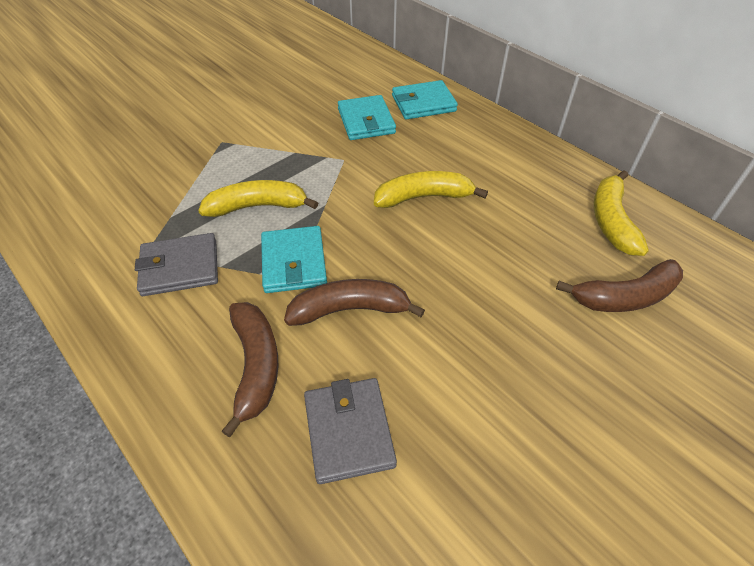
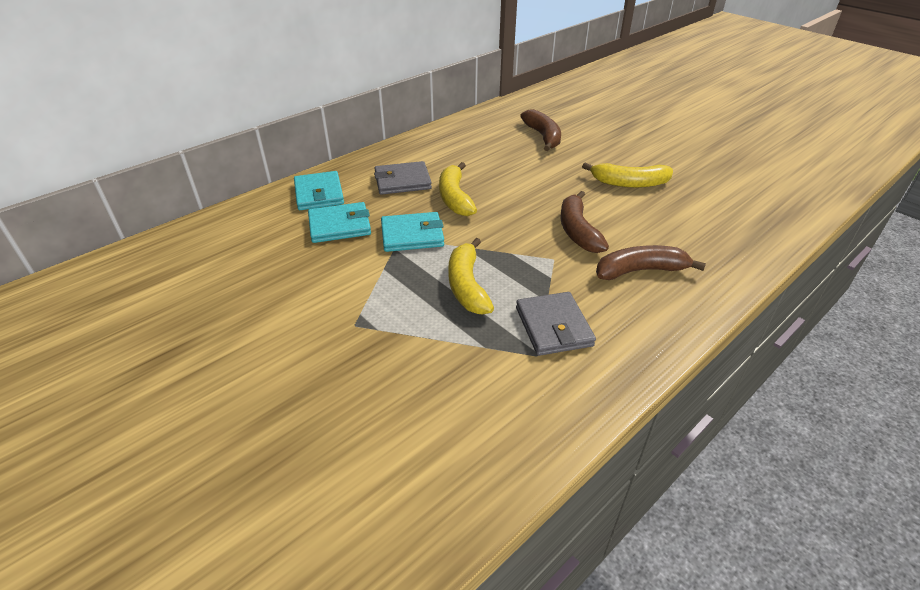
camera: 90 degrees left, 10 degrees down
(294, 262) = (536, 259): turquoise wallet -> turquoise wallet (412, 235)
(348, 431) = (671, 229): grey wallet -> grey wallet (402, 181)
(611, 221) = (479, 132): yellow banana -> yellow banana (629, 183)

